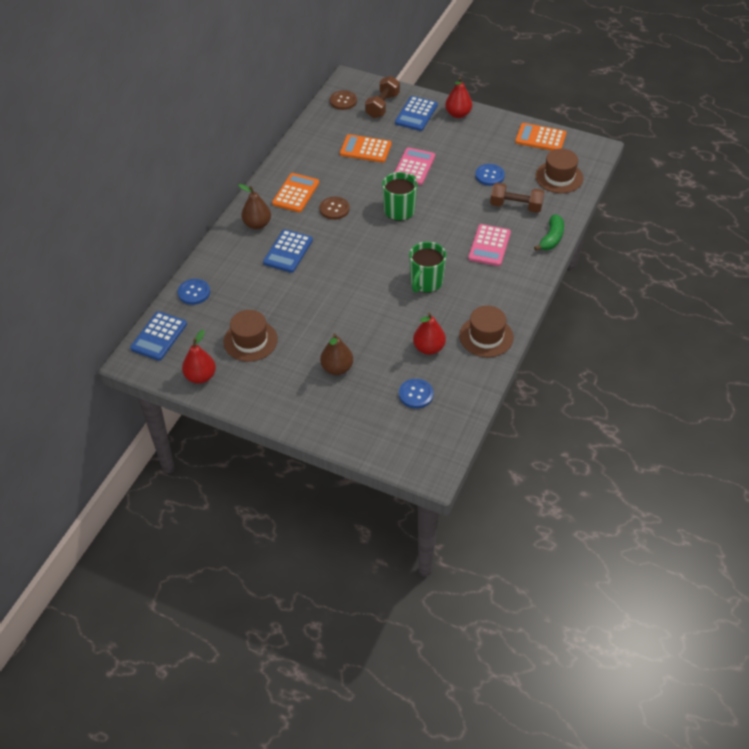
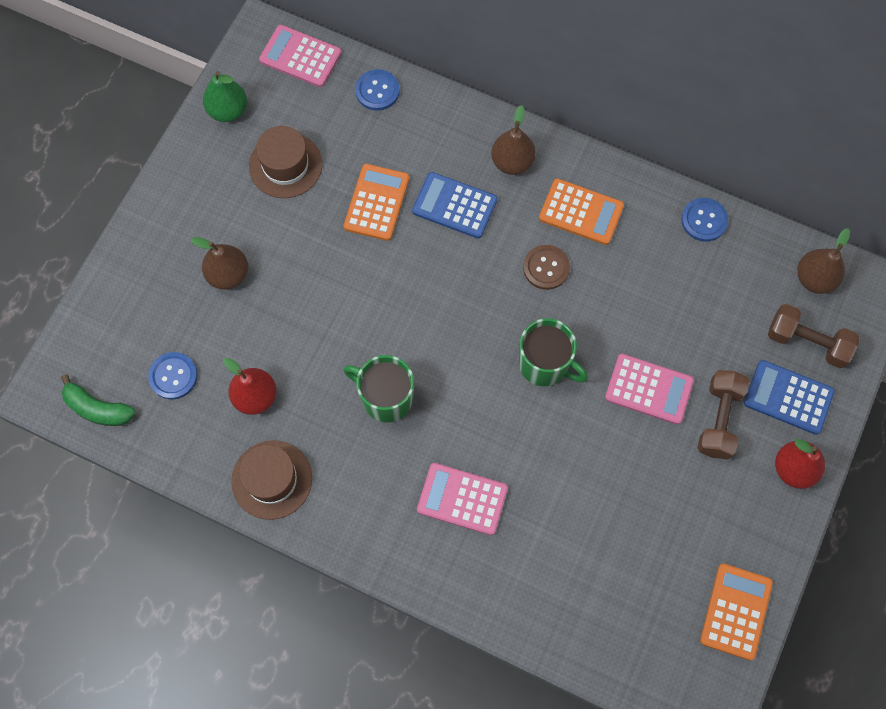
camera: 90 degrees right, 20 degrees up
(159, 336) = (300, 57): blue calculator -> pink calculator
(200, 376) = (228, 110): red pear -> green pear
(343, 101) = (814, 279): brown button -> brown pear
(365, 149) = (690, 314): orange calculator -> orange calculator (376, 202)
(489, 176) = (631, 512): blue button -> blue button (704, 220)
(516, 206) = (555, 550): brown dumbbell -> brown dumbbell (719, 419)
(551, 238) = (478, 602): green banana -> green banana (98, 408)
(559, 177) = (631, 633): brown hat -> none

